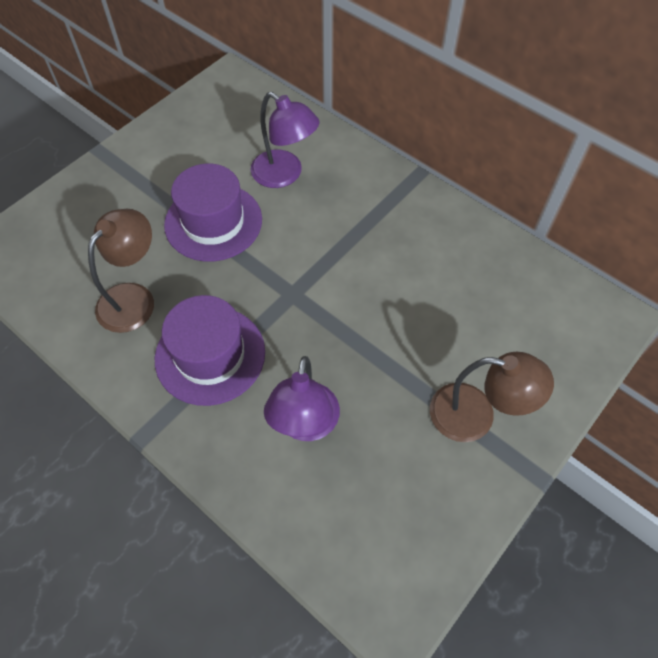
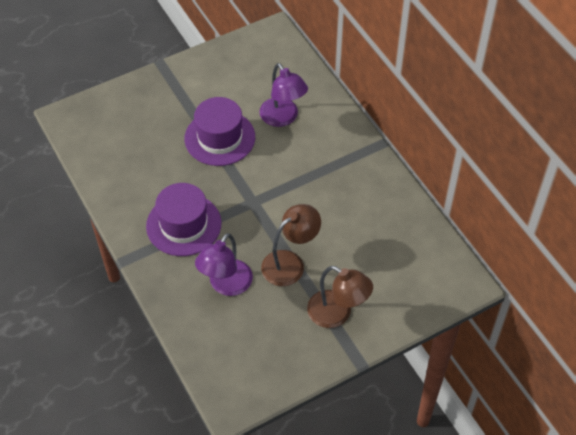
camera: 20 degrees right, 5 degrees down
(134, 298) = (148, 174): brown lamp -> brown lamp (290, 263)

